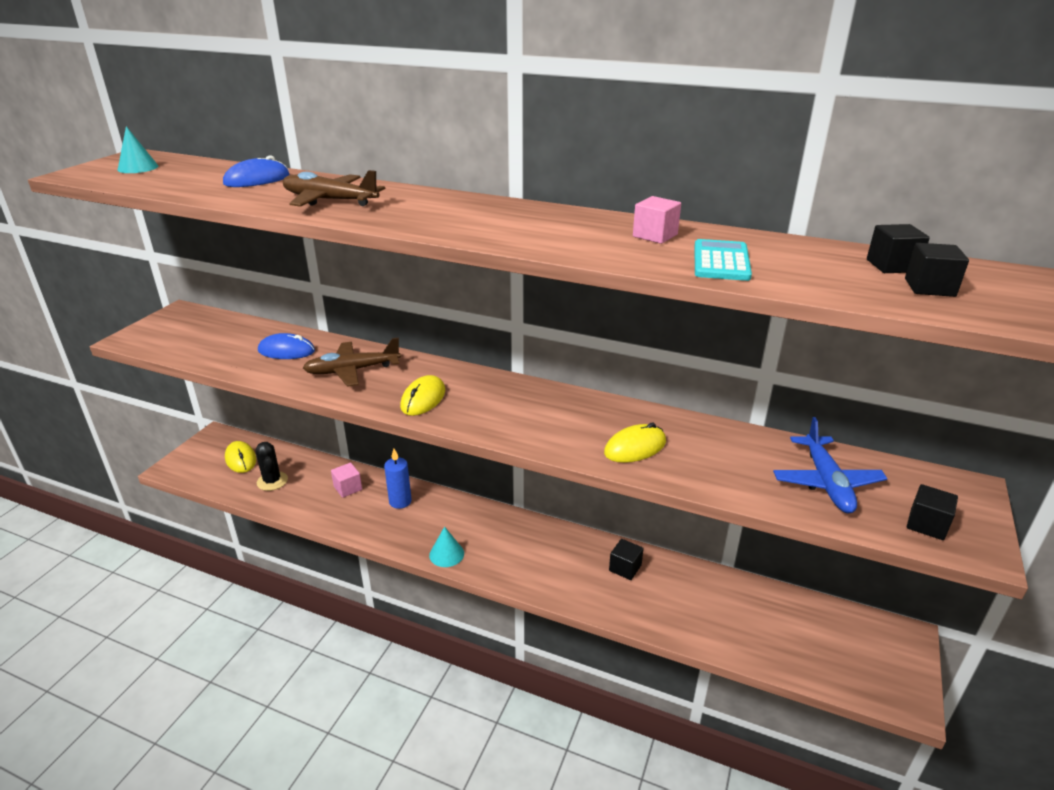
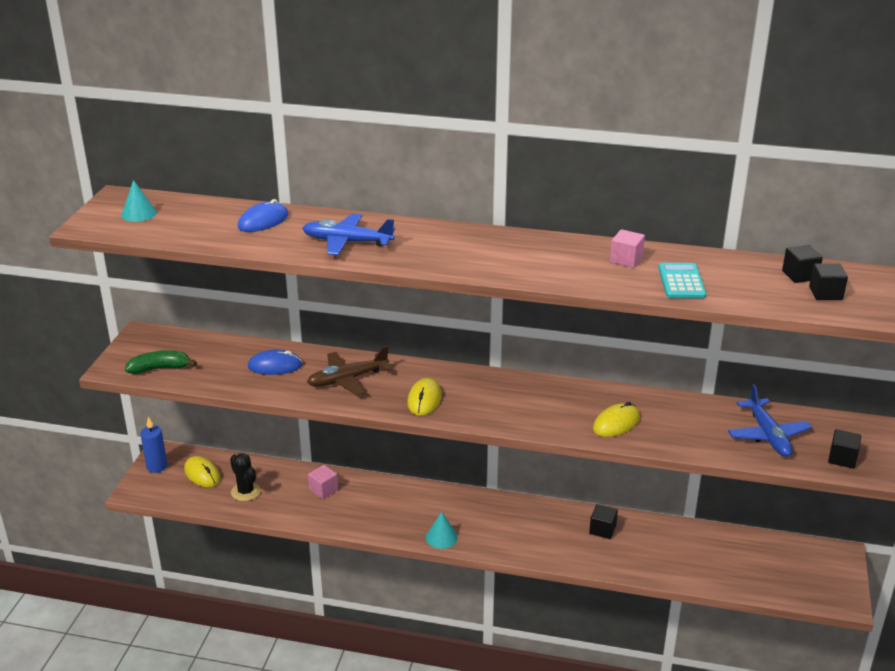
camera: 10 degrees left, 0 degrees up
(172, 343) = (160, 369): none -> green banana
(330, 201) = (347, 242): brown plane -> blue plane
(400, 501) = (379, 496): blue candle -> blue candle (157, 466)

